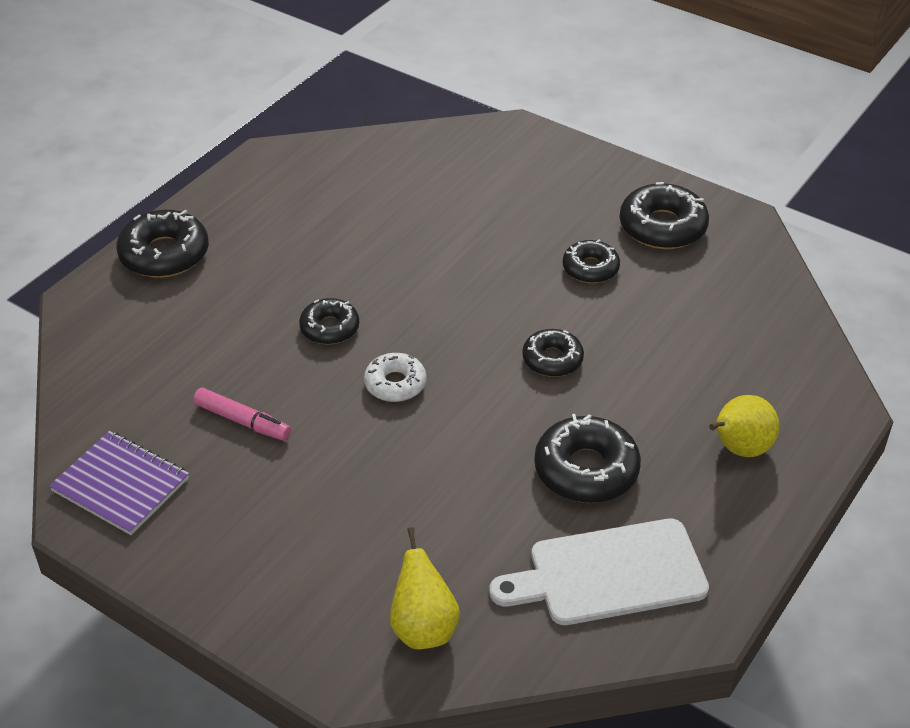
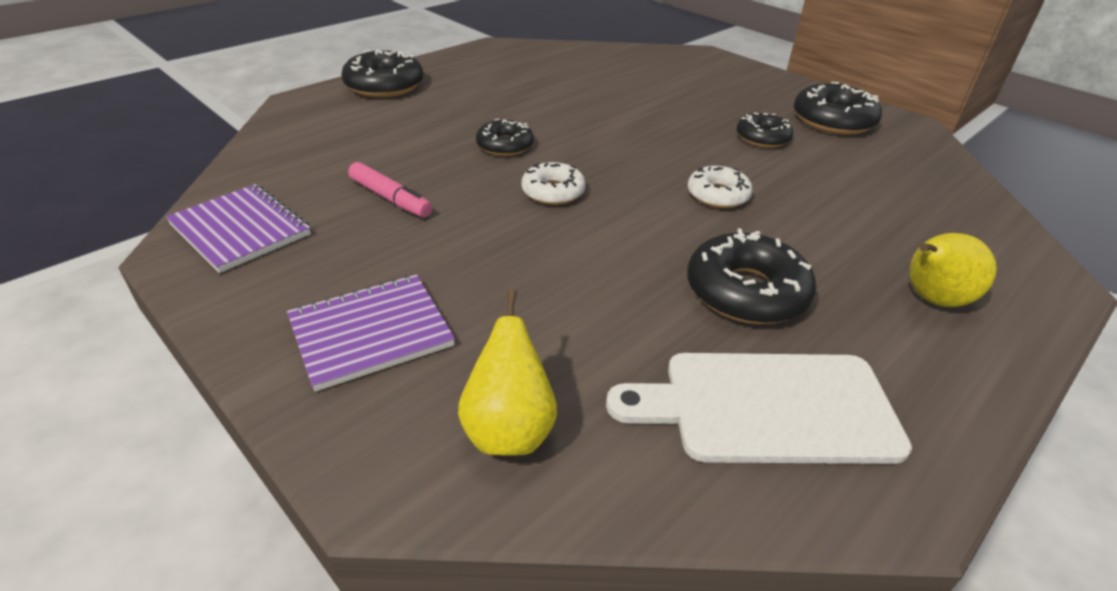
camera: 10 degrees right, 5 degrees down
(288, 568) = (371, 333): none -> purple notebook
(552, 359) = (718, 195): black donut -> white donut

